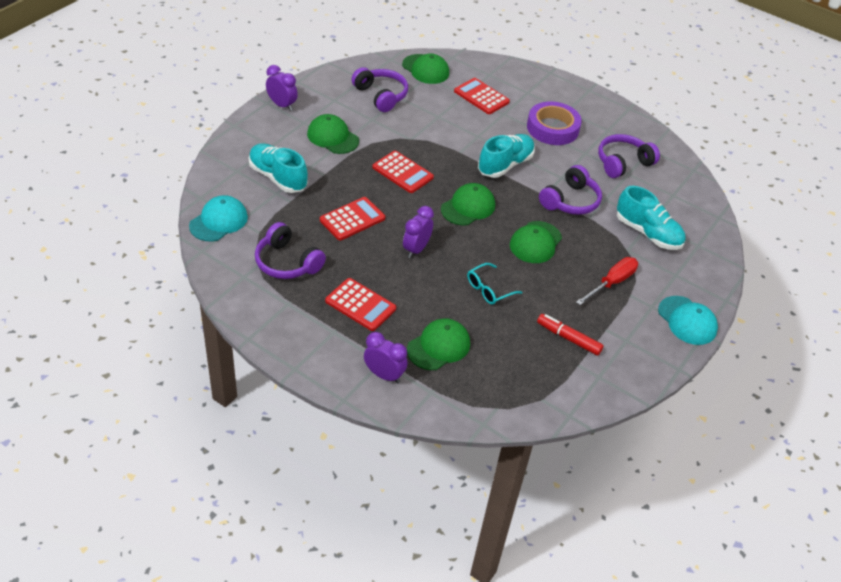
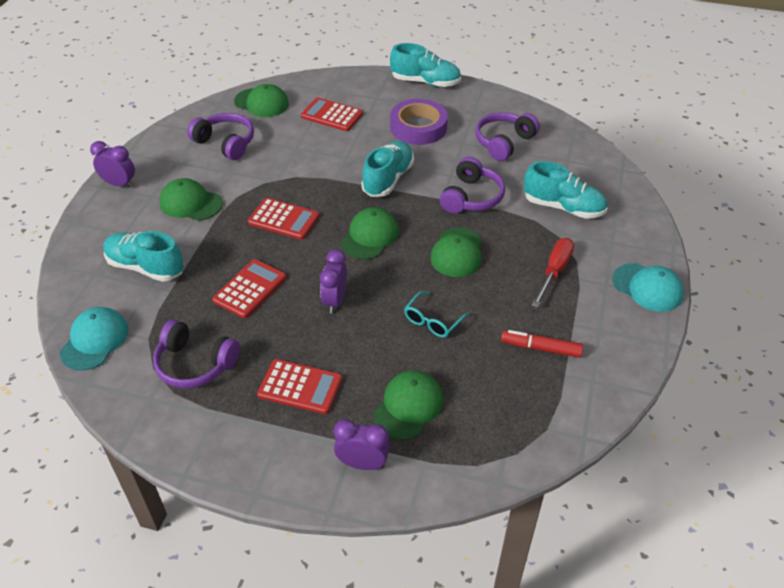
camera: 15 degrees left, 0 degrees up
(578, 90) = (425, 82): none -> turquoise shoe

